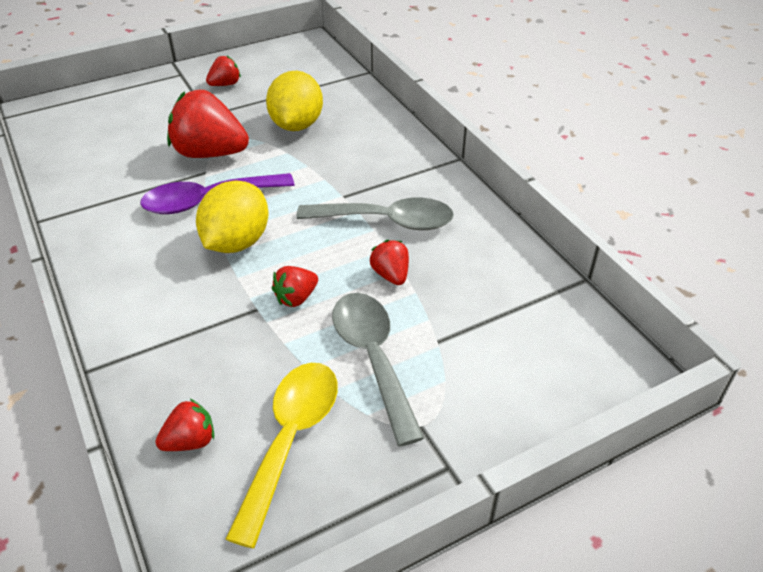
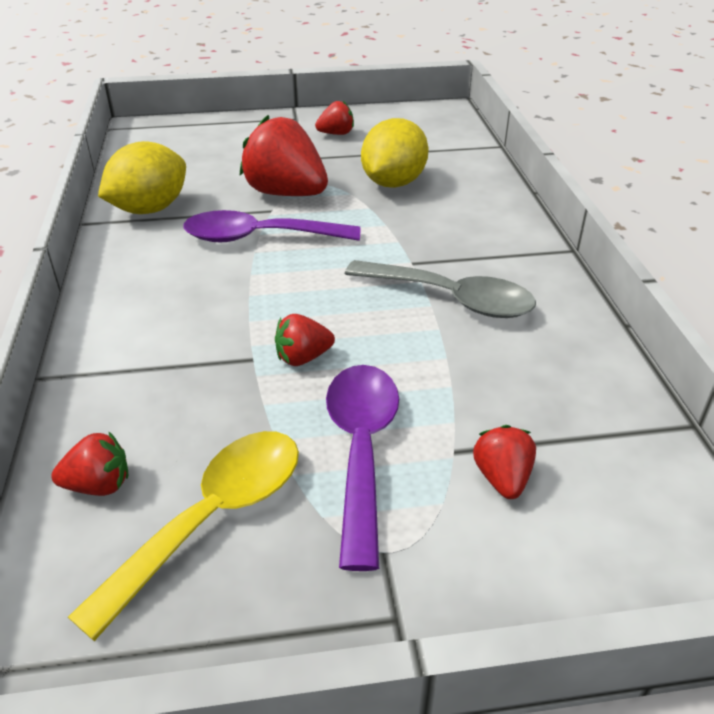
camera: 20 degrees right, 5 degrees down
(237, 242) = (267, 284): yellow lemon -> yellow lemon (150, 209)
(373, 359) = (361, 450): grey spoon -> purple spoon
(391, 275) = (429, 359): red strawberry -> red strawberry (502, 478)

